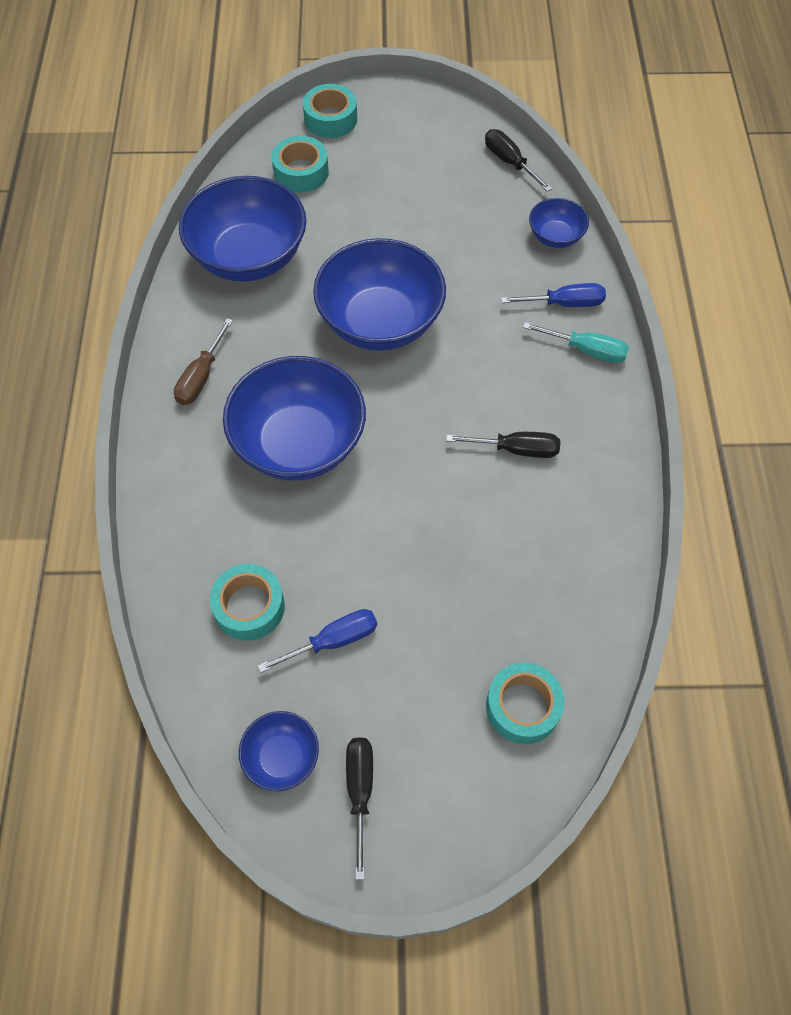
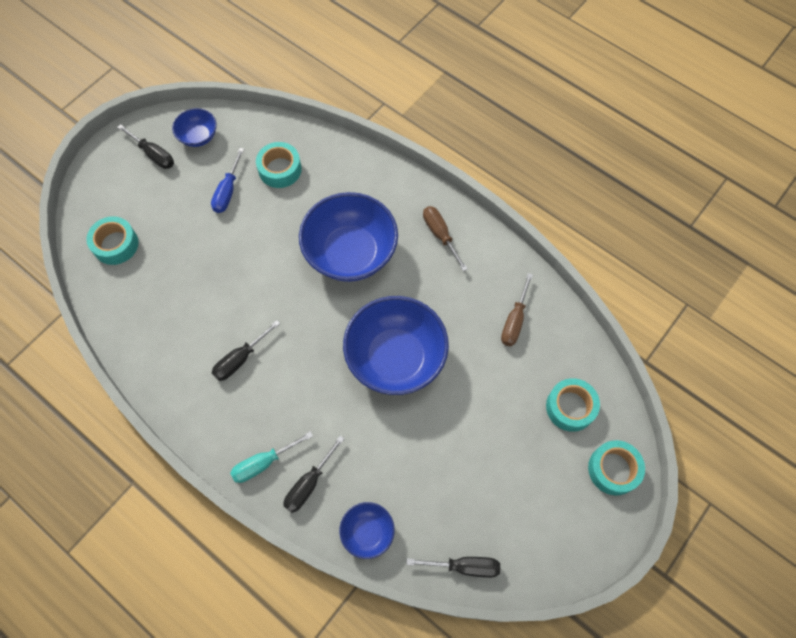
camera: 130 degrees right, 5 degrees up
(249, 257) = (514, 320): blue bowl -> brown screwdriver
(564, 303) = (309, 483): blue screwdriver -> black screwdriver

